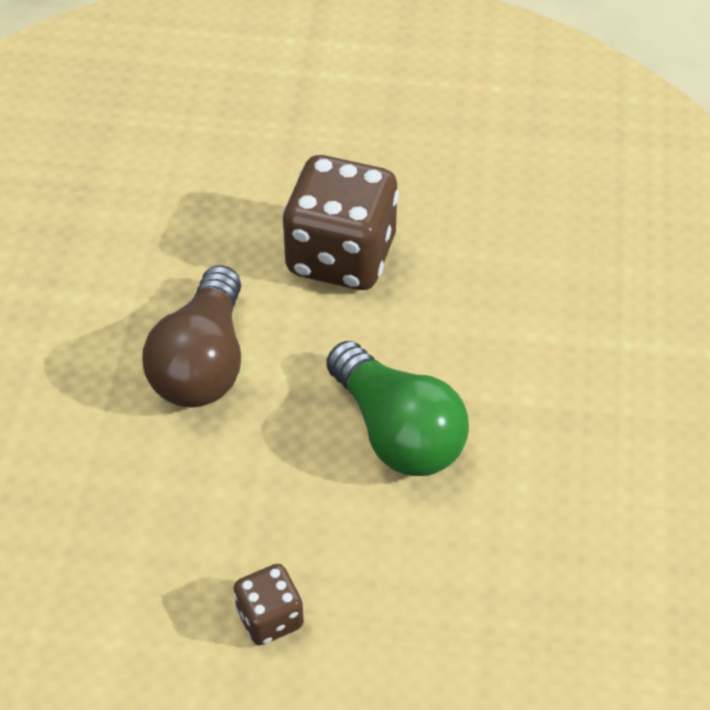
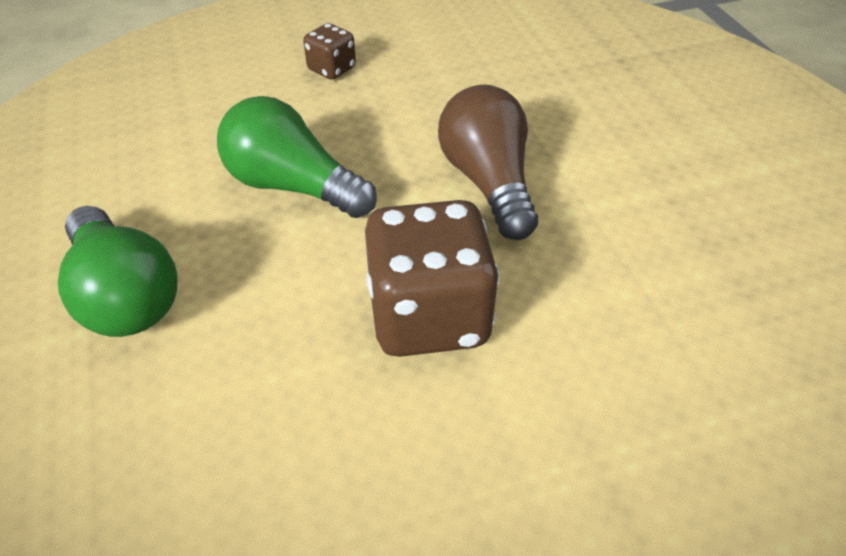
camera: 155 degrees right, 5 degrees down
(586, 365) = (125, 295): none -> green light bulb

